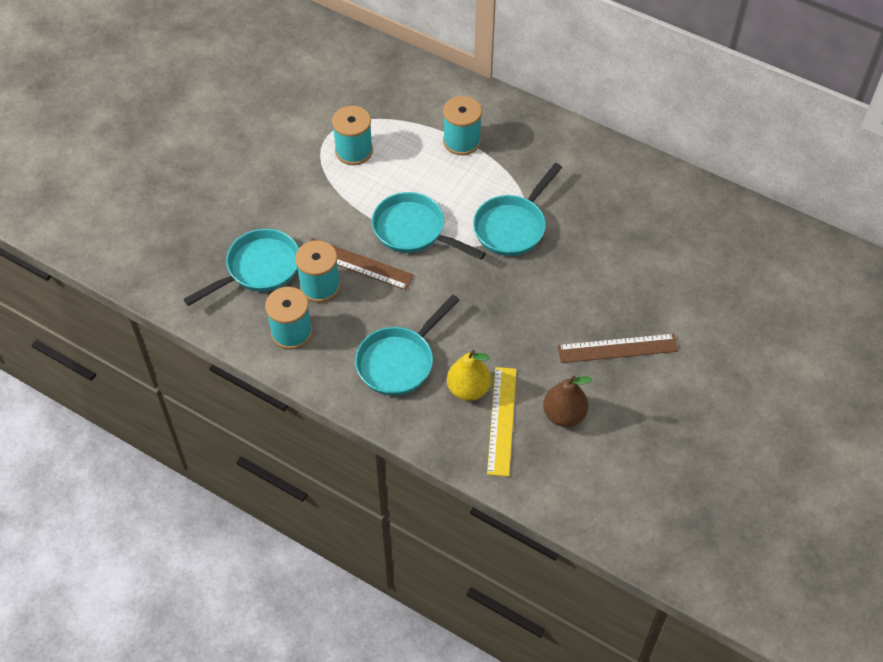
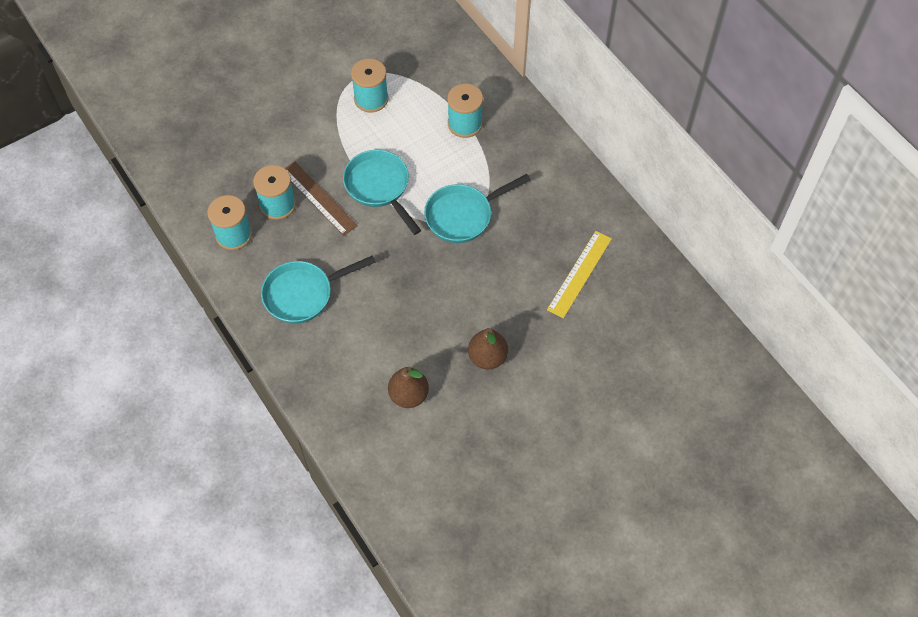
camera: 25 degrees right, 5 degrees up
(258, 269) = (238, 171): turquoise pan -> none
(468, 389) = (344, 340): yellow pear -> none
(502, 420) = (355, 378): yellow ruler -> yellow ruler (579, 274)
(617, 348) = (487, 357): brown ruler -> brown pear

